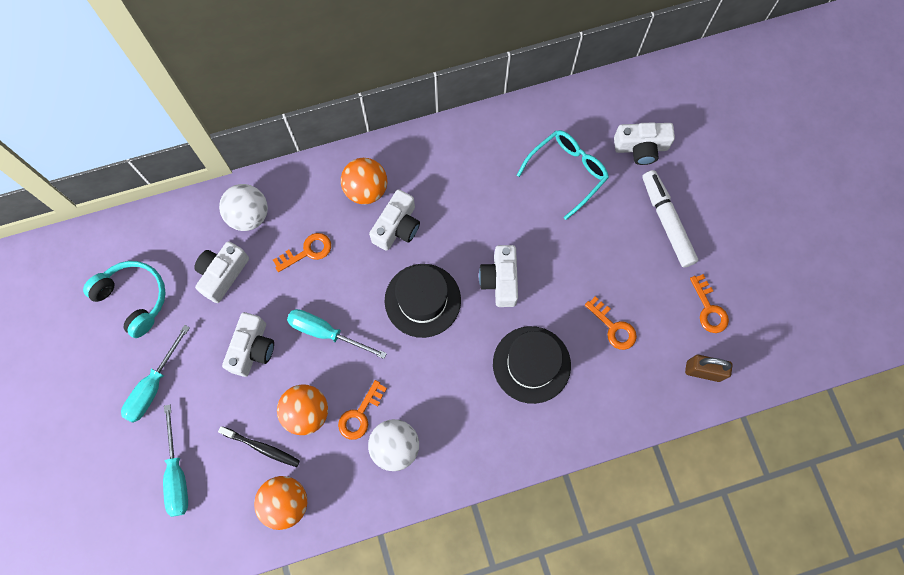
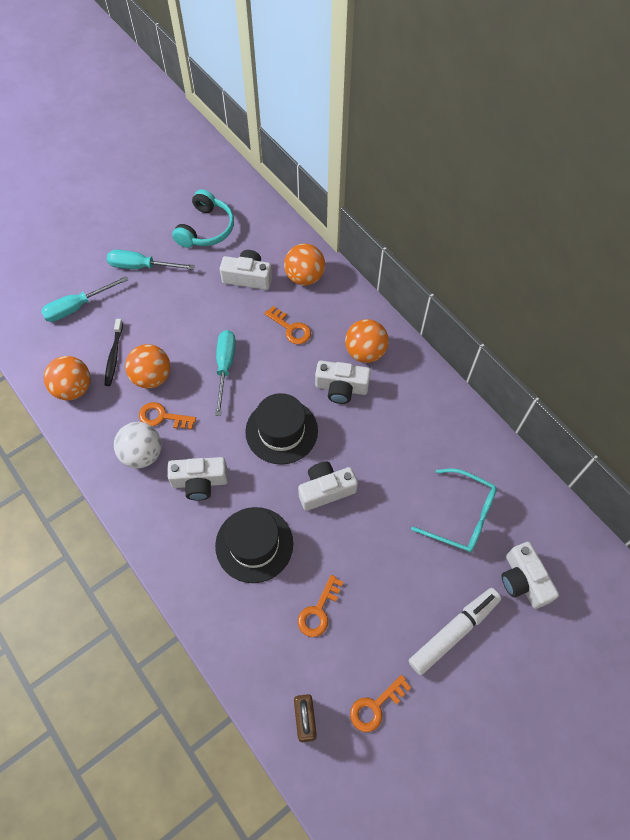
camera: 70 degrees right, 10 degrees down
(249, 216) = (305, 277): white ball -> orange ball
(252, 349) = (193, 320): white camera -> white camera (200, 482)

